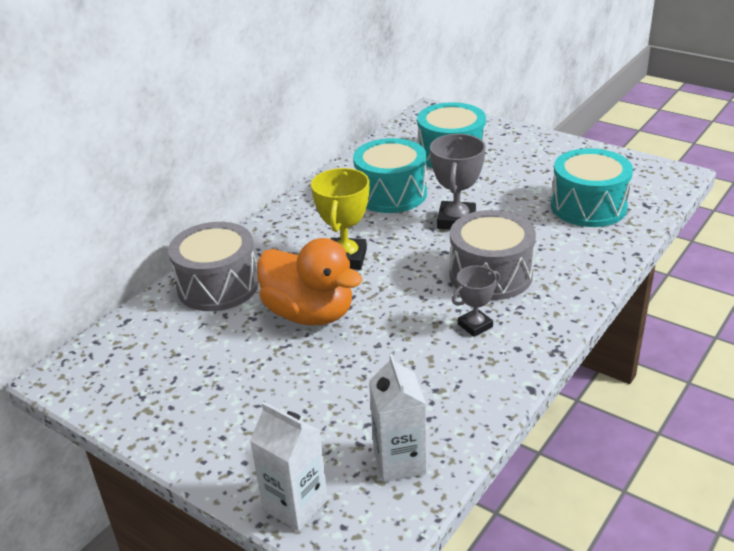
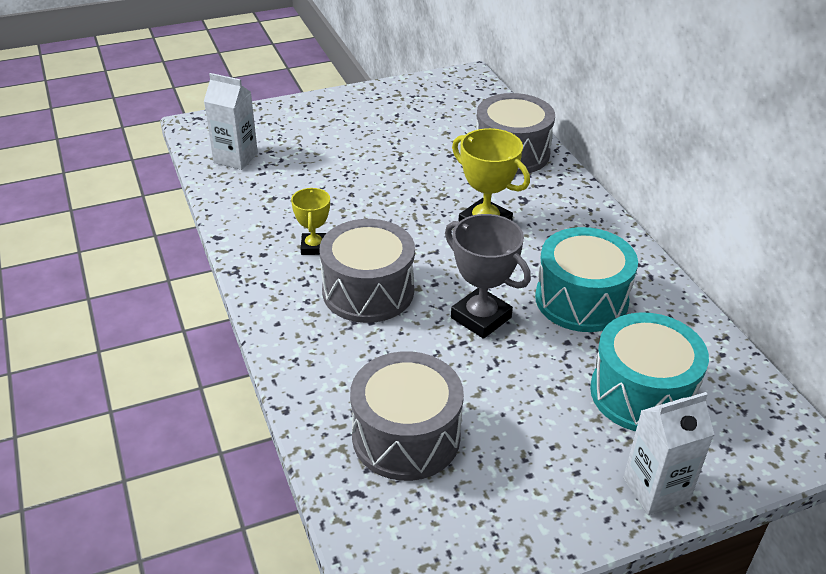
camera: 120 degrees right, 5 degrees up
(295, 505) = (255, 116): white carton -> white carton (656, 490)
(310, 314) = (425, 179): orange duck -> none
(475, 325) = (314, 247): grey trophy -> yellow trophy
(588, 206) = (406, 436): turquoise drum -> grey drum

